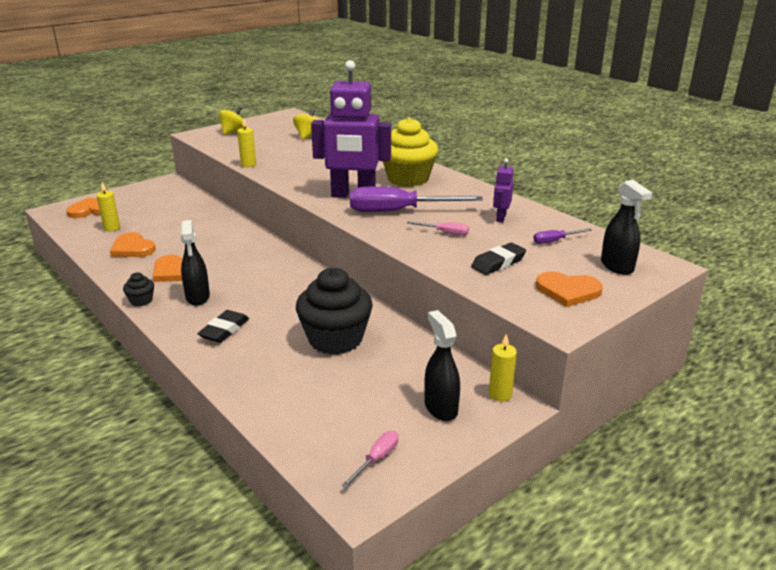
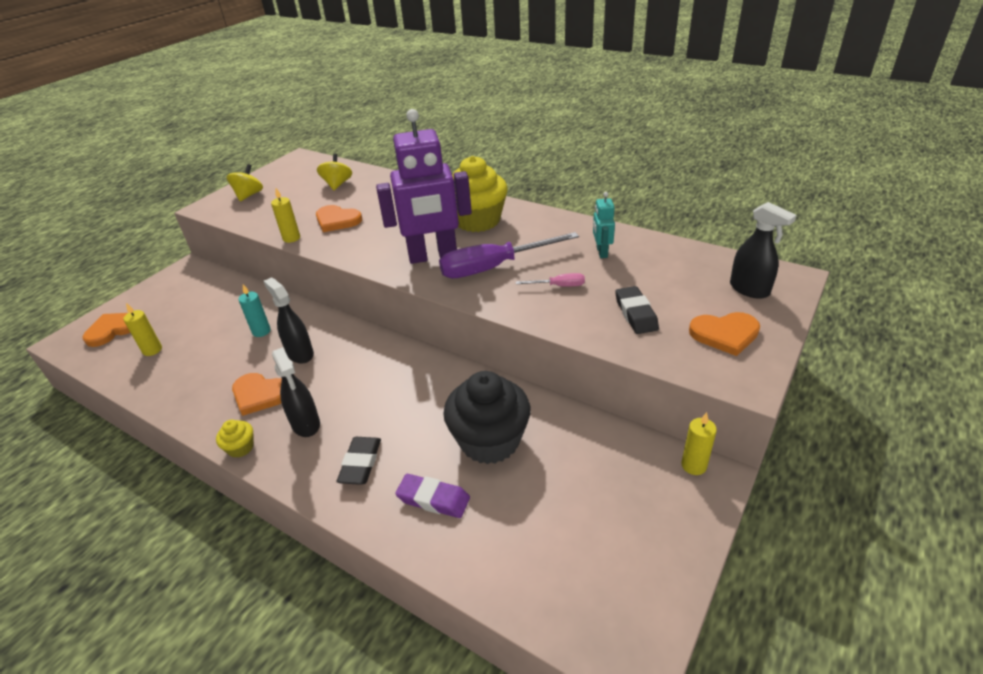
camera: 15 degrees left, 10 degrees up
(132, 248) = (192, 373): orange heart -> orange heart (337, 220)
(141, 301) = (240, 447): black cupcake -> yellow cupcake
(199, 232) = (261, 331): none -> turquoise candle
(266, 365) = (433, 499): none -> purple eraser
(377, 459) = (621, 595): pink screwdriver -> none
(440, 408) = (646, 502): black spray bottle -> black spray bottle (300, 353)
(498, 263) = (635, 314): black eraser -> black eraser turned 45 degrees counterclockwise
(500, 218) = (601, 252): purple robot -> turquoise robot
(555, 241) = (672, 270): purple screwdriver -> none

